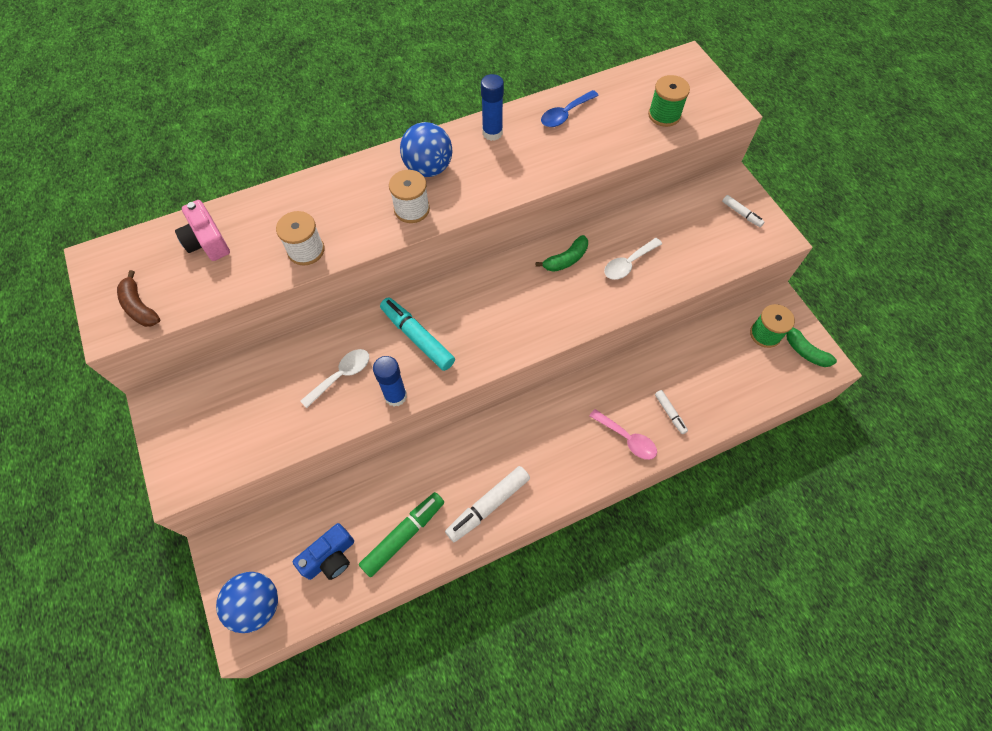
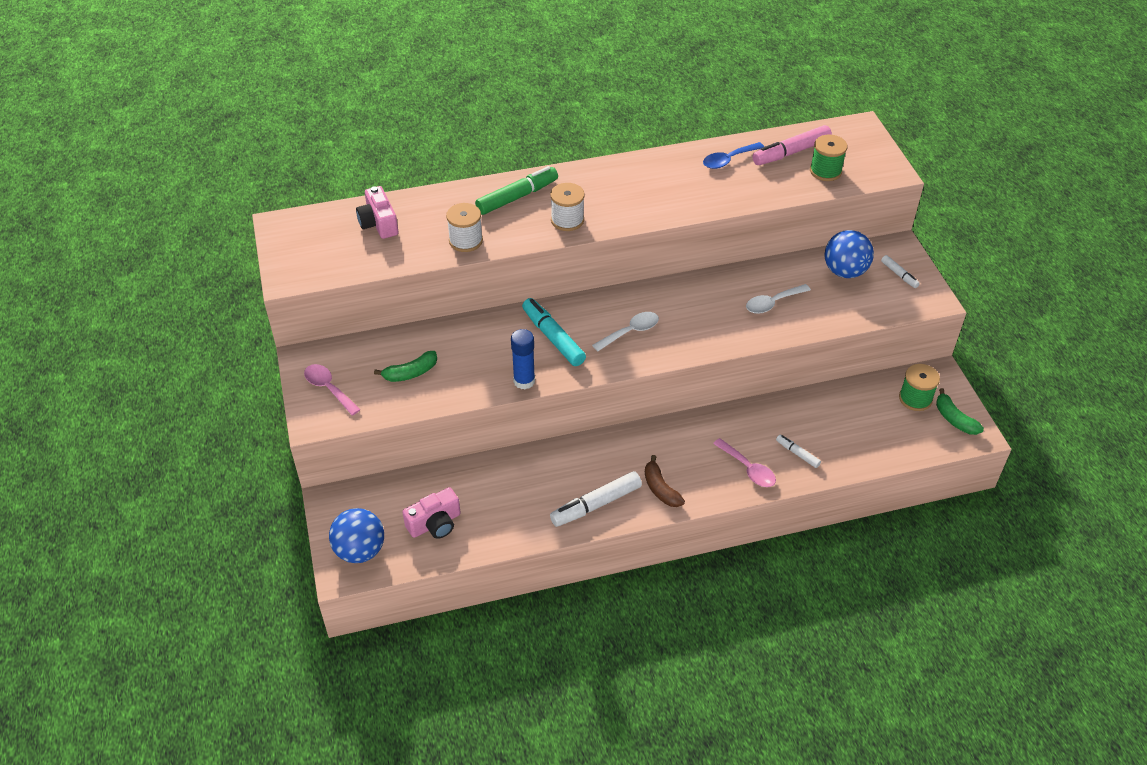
camera: 10 degrees right, 15 degrees down
(140, 307) = (314, 265): brown banana -> brown banana (660, 488)
(188, 439) = (329, 389): none -> pink spoon
(330, 557) = (435, 523): blue camera -> pink camera
(341, 376) = (476, 358): white spoon -> white spoon (630, 332)
(404, 535) = (509, 516): green marker -> green marker (517, 197)
(428, 168) = (589, 189): blue ball -> blue ball (844, 271)
(492, 133) = (655, 167): blue glue stick -> none
(566, 260) = (710, 292): green banana -> green banana (410, 373)
(625, 97) = (791, 152): none -> pink marker
(670, 413) = (797, 454): white marker -> white marker turned 150 degrees clockwise

